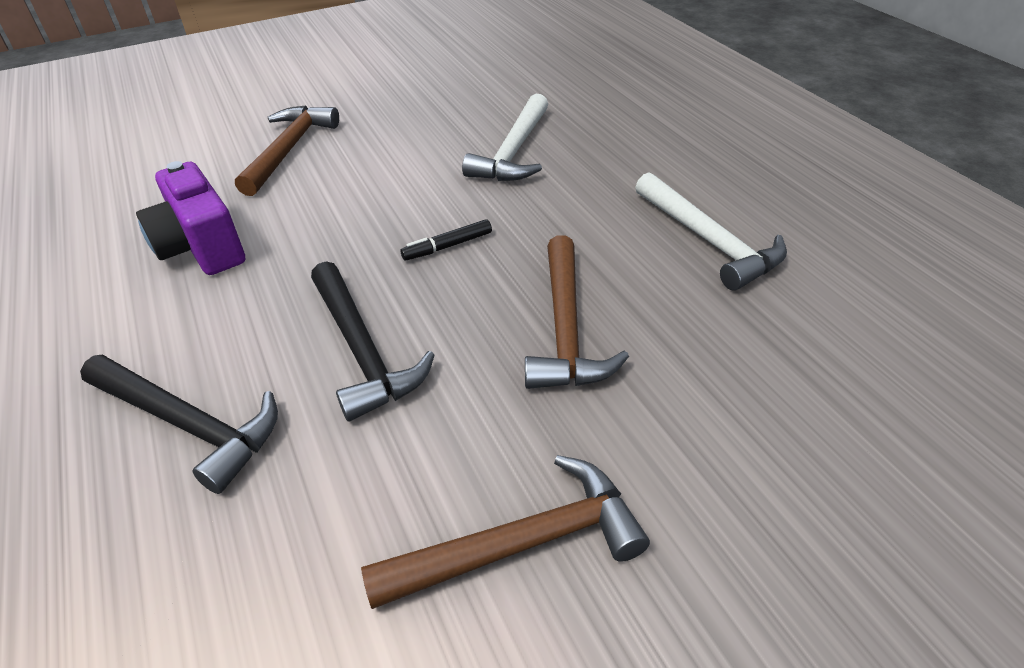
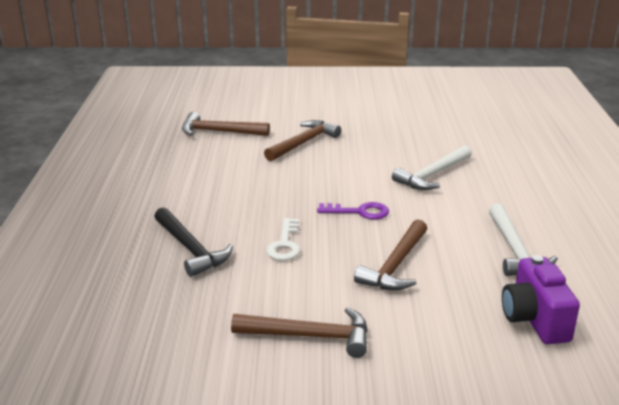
camera: 25 degrees right, 15 degrees down
(135, 165) = (219, 131): none -> brown hammer
(202, 247) = (233, 179): purple camera -> purple camera (534, 319)
(362, 351) = (285, 244): black hammer -> white key
(448, 246) = (360, 212): black marker -> purple key

